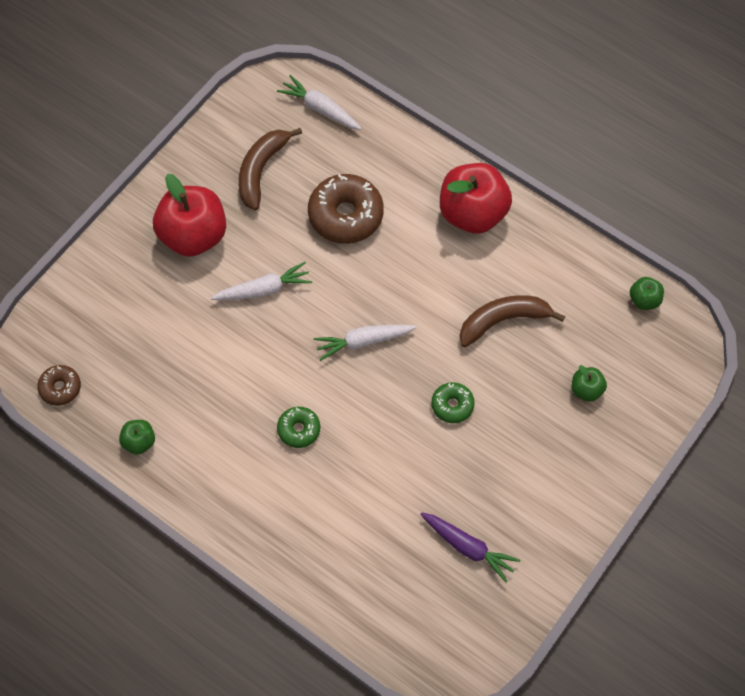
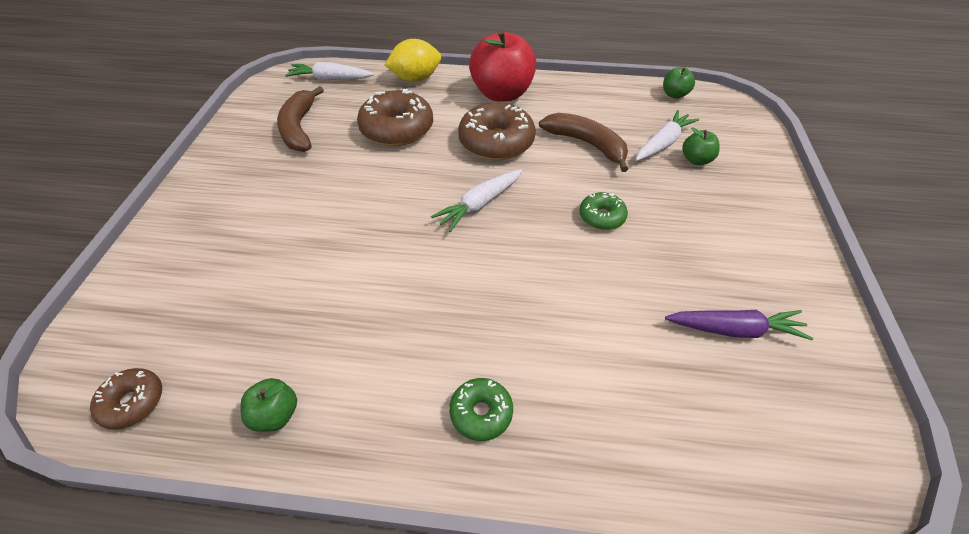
camera: 30 degrees left, 15 degrees down
(193, 235) = (253, 192): red apple -> none
(263, 290) = (352, 205): white carrot -> white carrot (663, 143)
(299, 429) = (469, 305): green donut -> green donut (481, 413)
(402, 148) = (415, 78): none -> yellow lemon
(423, 277) = (496, 142): none -> brown donut
(503, 321) = (586, 144): brown banana -> brown banana turned 90 degrees clockwise

